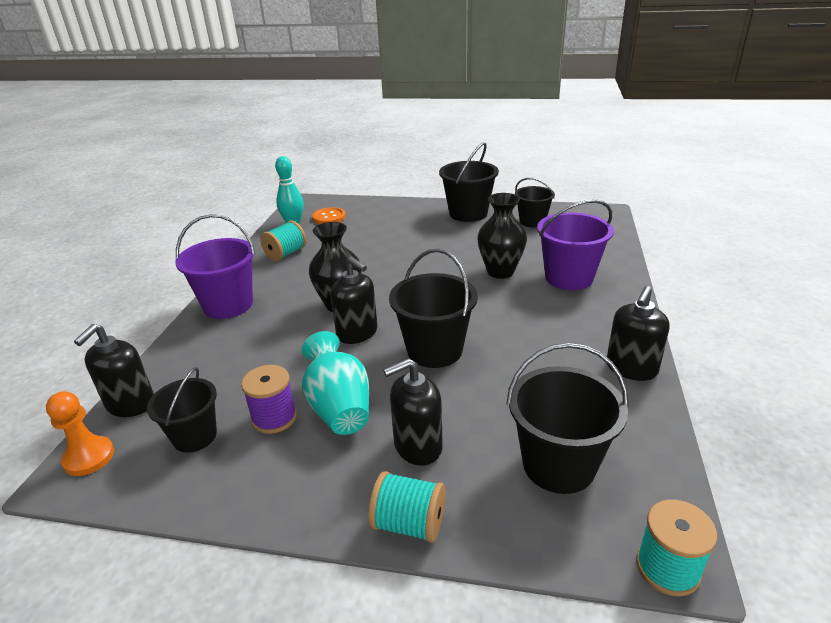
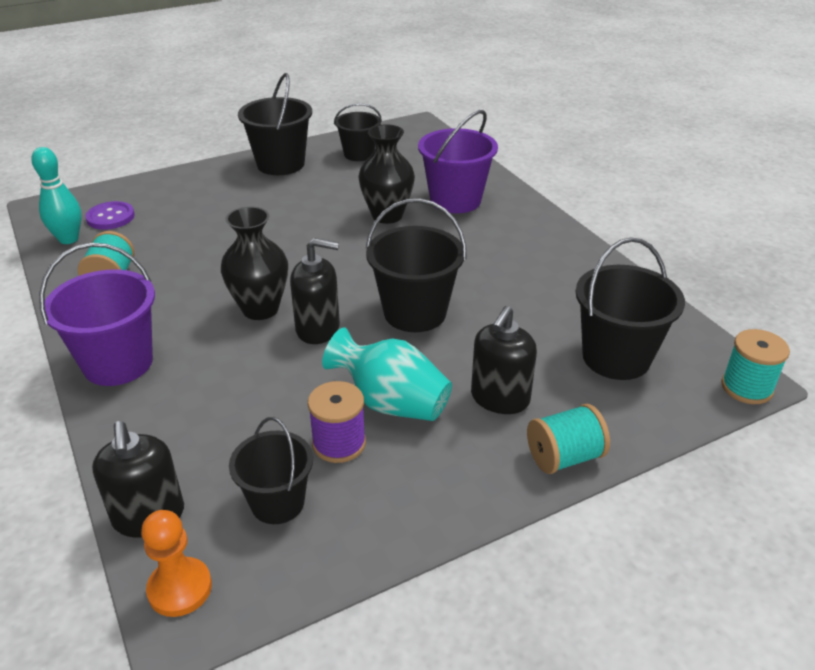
camera: 40 degrees left, 5 degrees up
(329, 217) = (110, 217): orange button -> purple button
(631, 368) = (586, 261): black soap dispenser -> none

